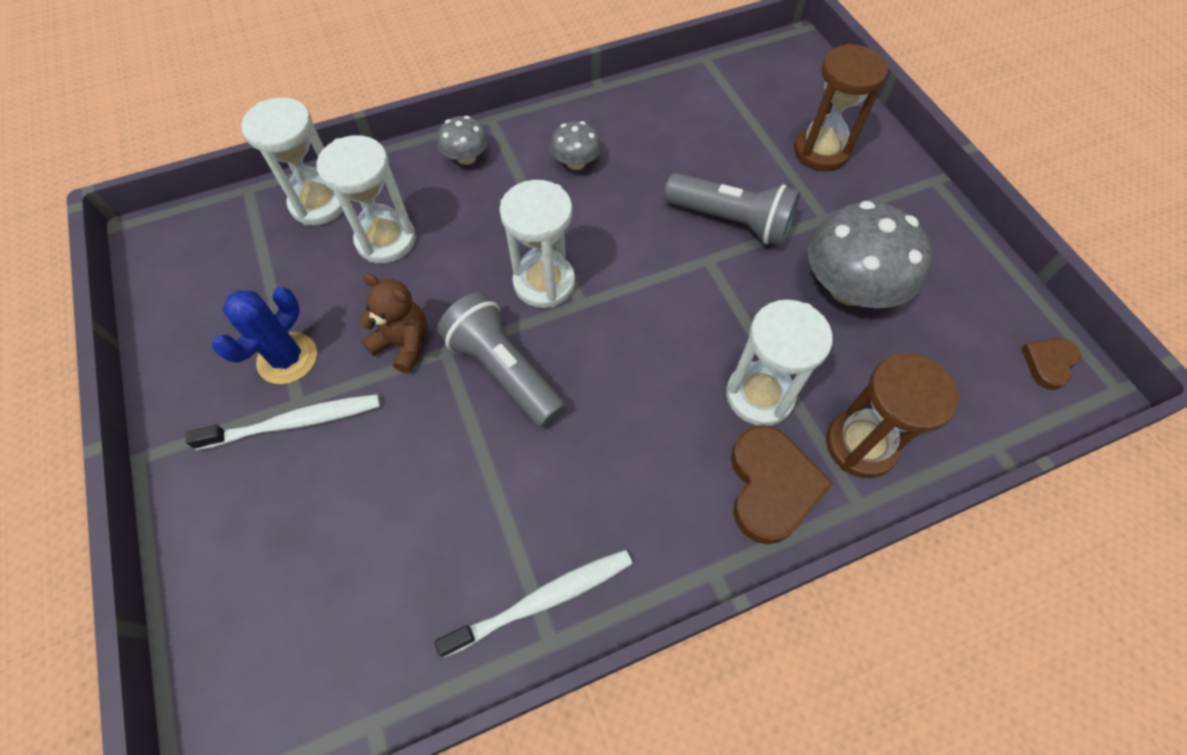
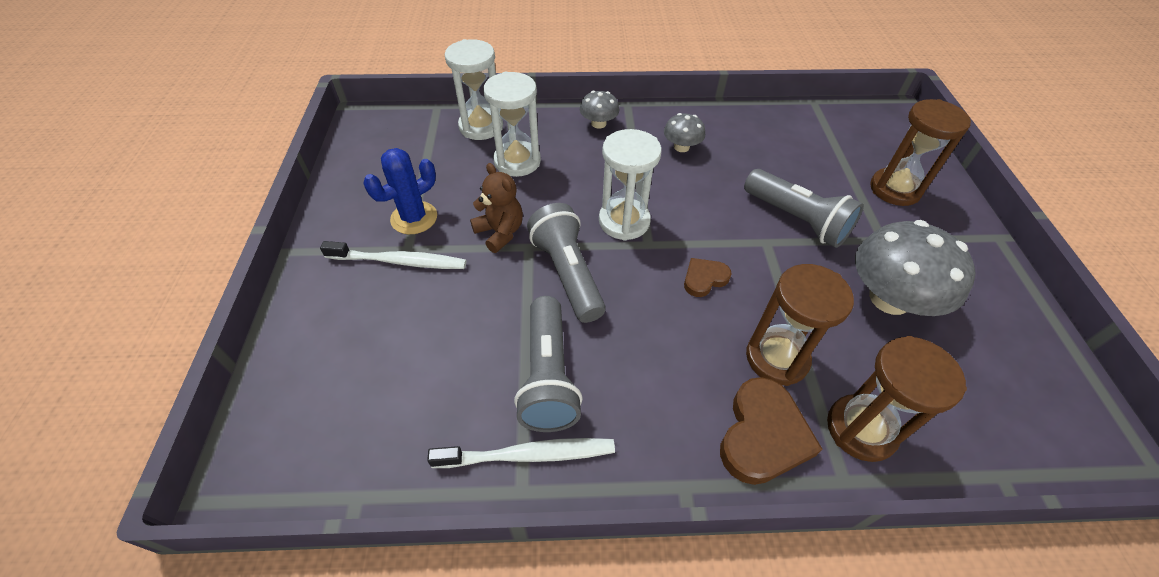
camera: 20 degrees right, 10 degrees down
(529, 503) = (548, 376): none -> grey flashlight
(759, 395) = (776, 358): white hourglass -> brown hourglass
(1048, 363) = (1080, 421): brown heart -> brown heart (704, 278)

